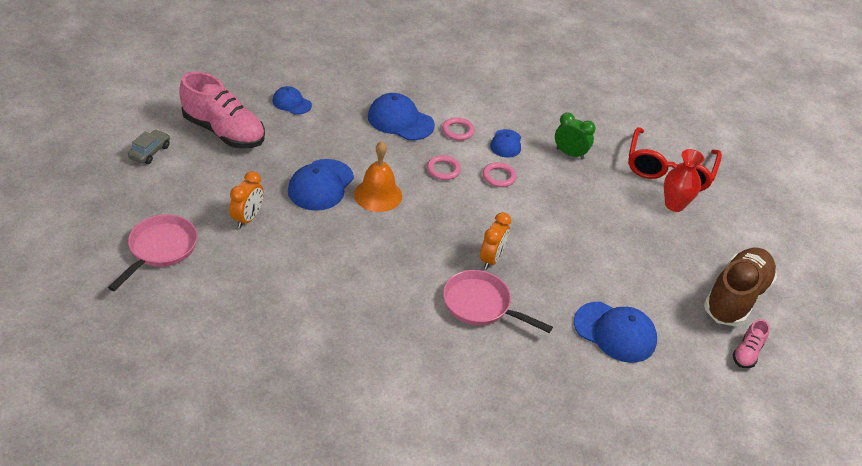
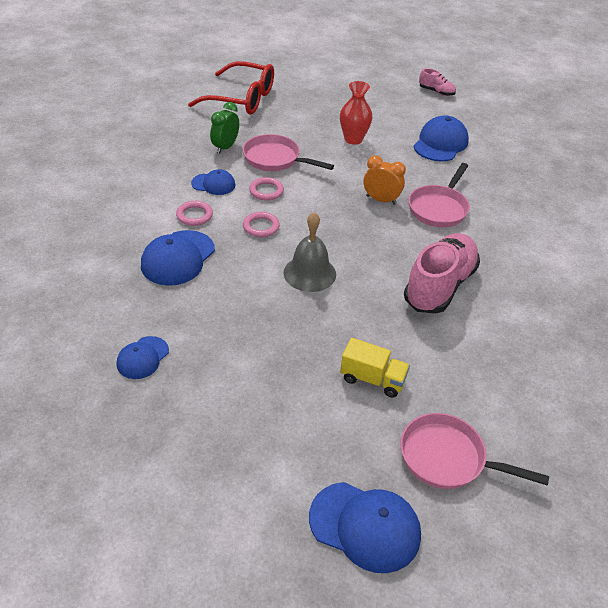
camera: 90 degrees left, 0 degrees up
(150, 152) = (263, 508): grey car -> none
(224, 132) = (210, 424): pink shoe -> pink shoe (439, 286)
(248, 218) = (372, 379): orange clock -> yellow truck
(320, 185) = (302, 319): blue cap -> blue cap (365, 526)
(378, 195) = (309, 273): orange bell -> grey bell
(555, 187) = (275, 159): none -> pink pan
(674, 205) = (287, 101): red vase -> red vase (353, 139)
(735, 297) = (384, 89): brown shoe -> none

